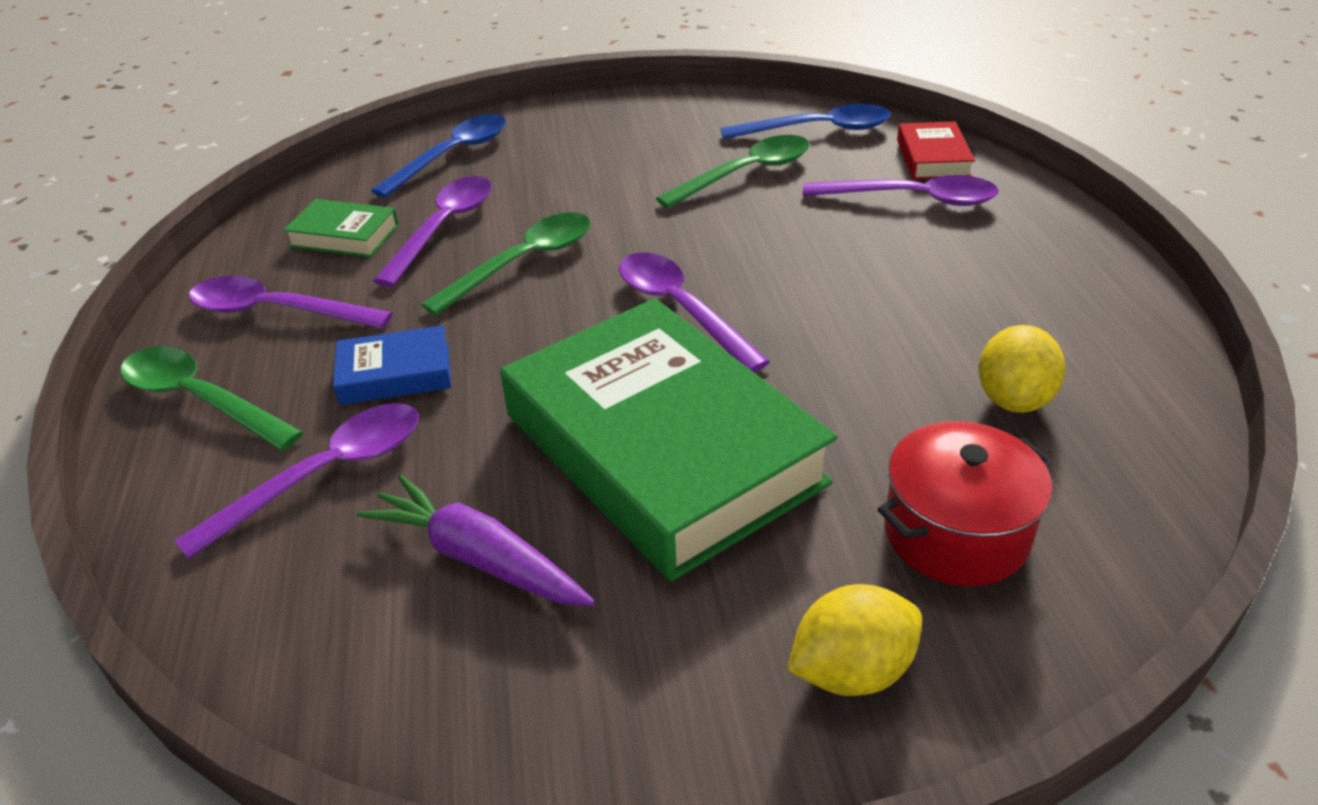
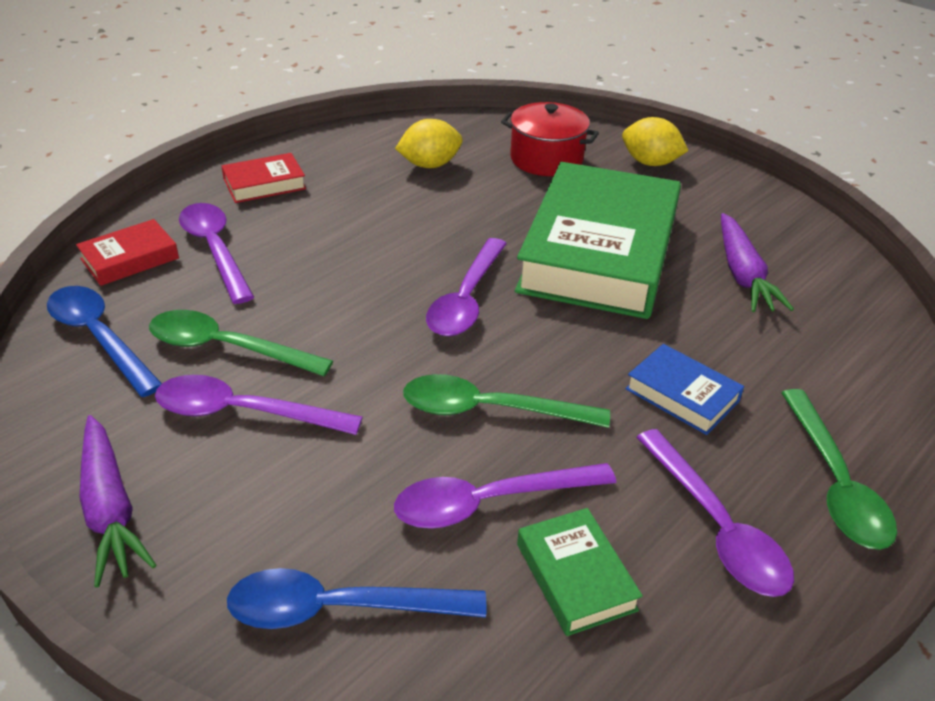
camera: 130 degrees left, 0 degrees up
(326, 474) = (784, 364): purple spoon -> purple spoon (243, 413)
(626, 109) = (110, 509): none -> purple carrot
(1041, 257) = (264, 184): none -> red book

